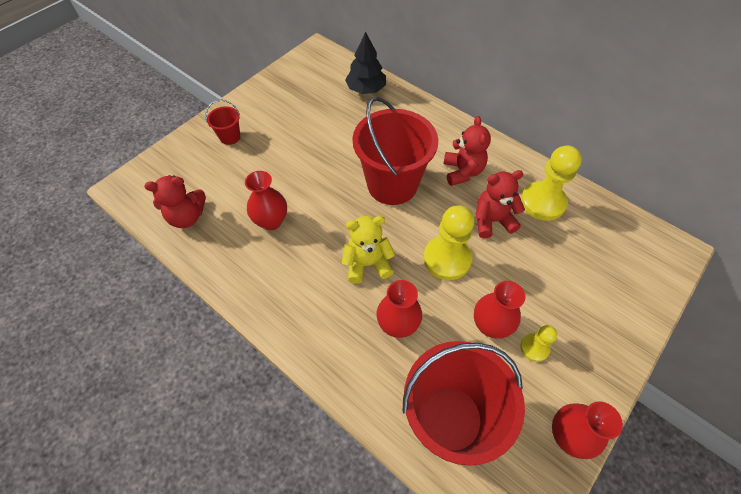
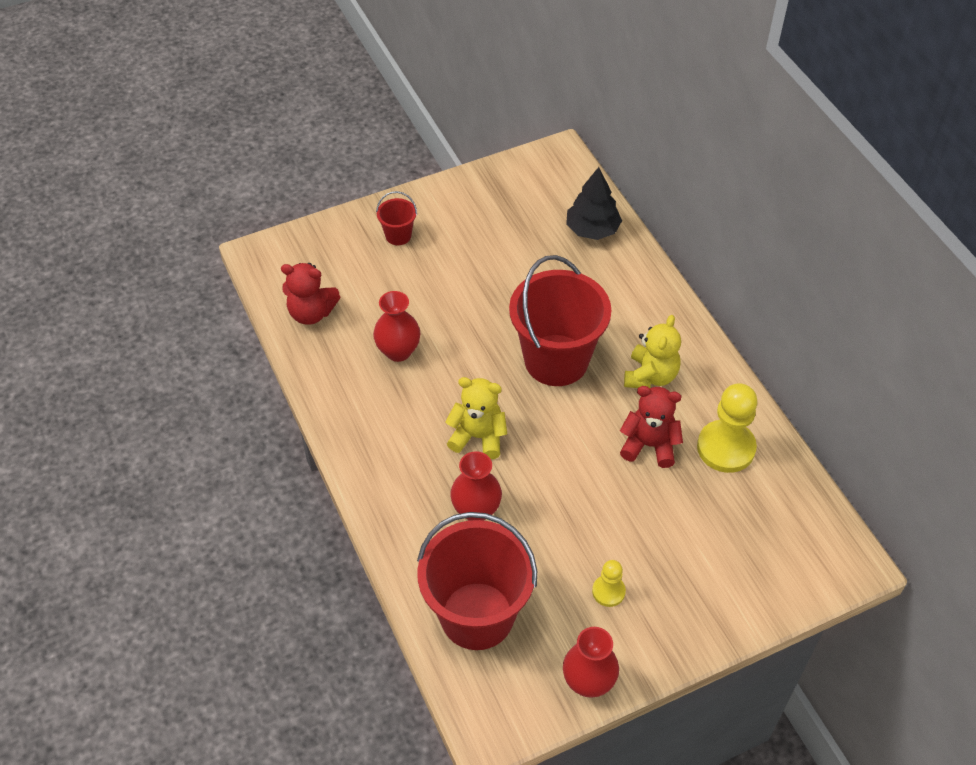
camera: 25 degrees right, 5 degrees down
(447, 259) = (569, 466): yellow pawn -> none
(462, 171) = (650, 376): red teddy bear -> yellow teddy bear
(490, 325) = (575, 551): red vase -> none

